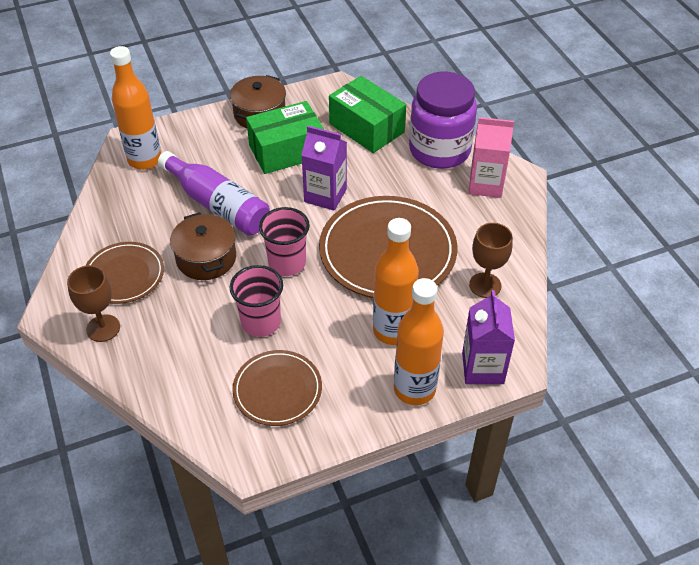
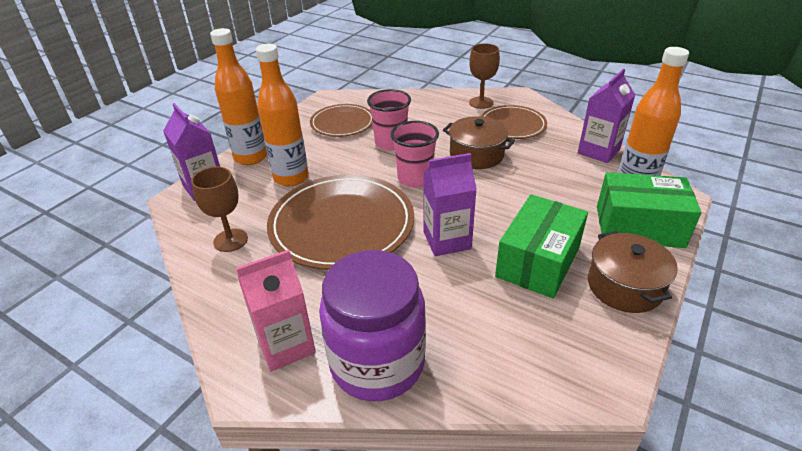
camera: 145 degrees right, 10 degrees down
(109, 202) = (598, 151): none -> purple carton
(218, 205) = (523, 187): purple bottle -> none
(366, 128) = (494, 341): green box -> green box (639, 226)

